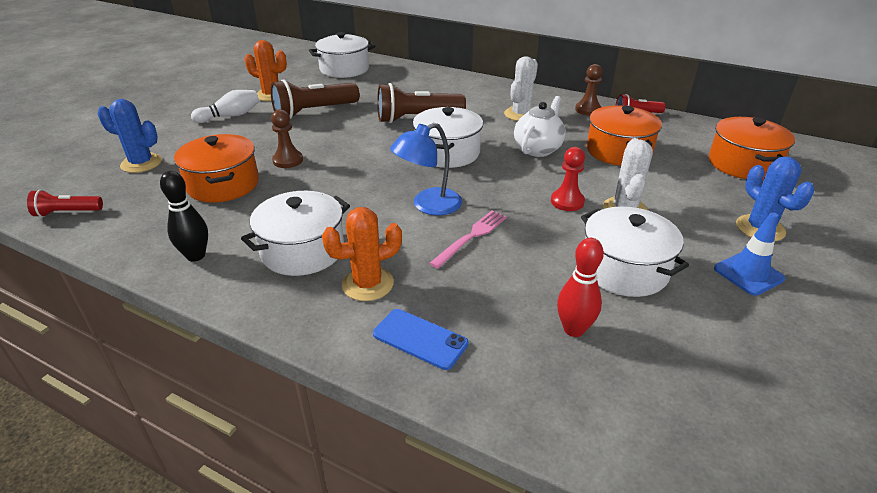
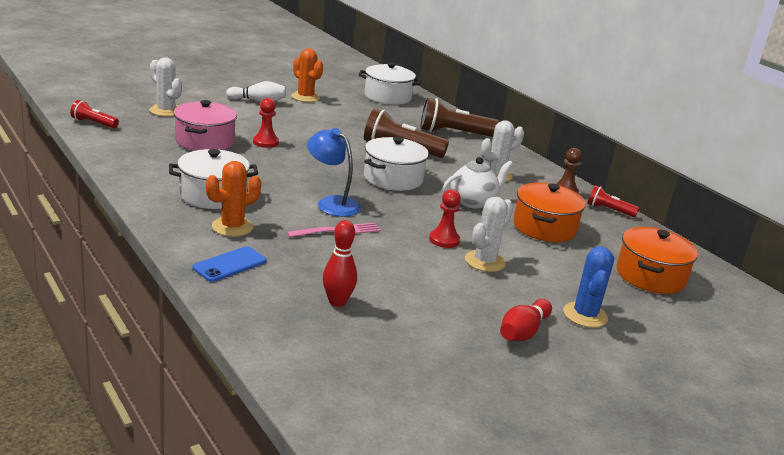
camera: 25 degrees right, 10 degrees down
(141, 163) = (166, 111): blue cactus -> white cactus
(196, 256) = (144, 173): black bowling pin -> none
(223, 184) = (205, 141): orange pot -> pink pot
(288, 160) = (265, 142): brown pawn -> red pawn
(314, 112) = (324, 118): brown flashlight -> brown flashlight (454, 133)
(367, 284) = (232, 227): orange cactus -> orange cactus turned 45 degrees counterclockwise
(420, 339) = (229, 264): blue phone -> blue phone turned 75 degrees clockwise
(428, 205) = (332, 203): blue lamp -> blue lamp turned 45 degrees clockwise
(624, 269) = (425, 290): white pot -> none
(748, 274) = (523, 332): blue traffic cone -> red bowling pin

